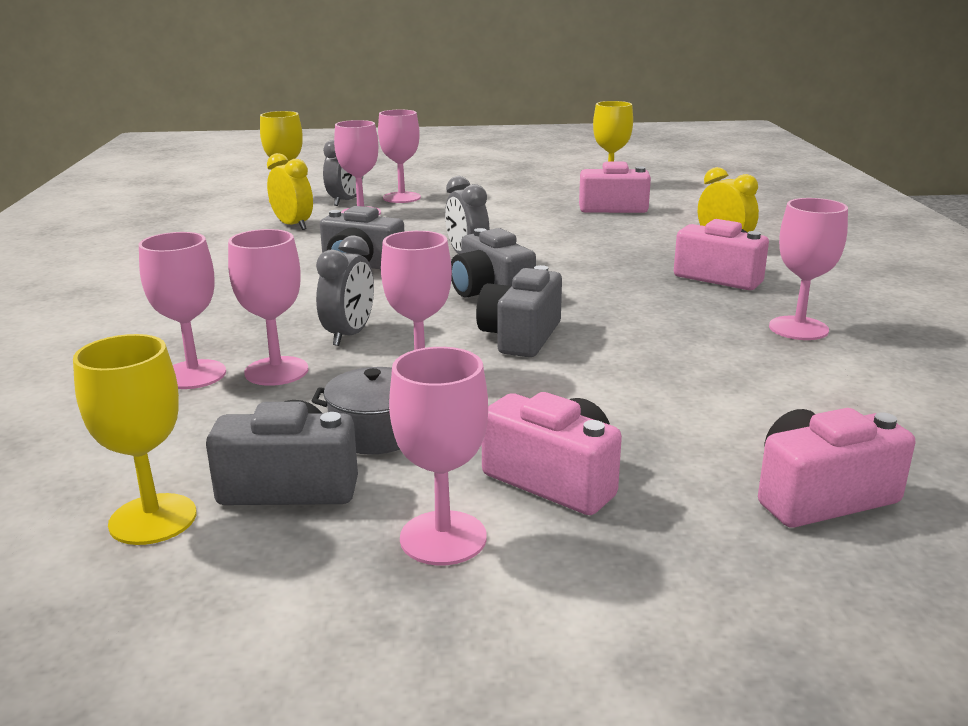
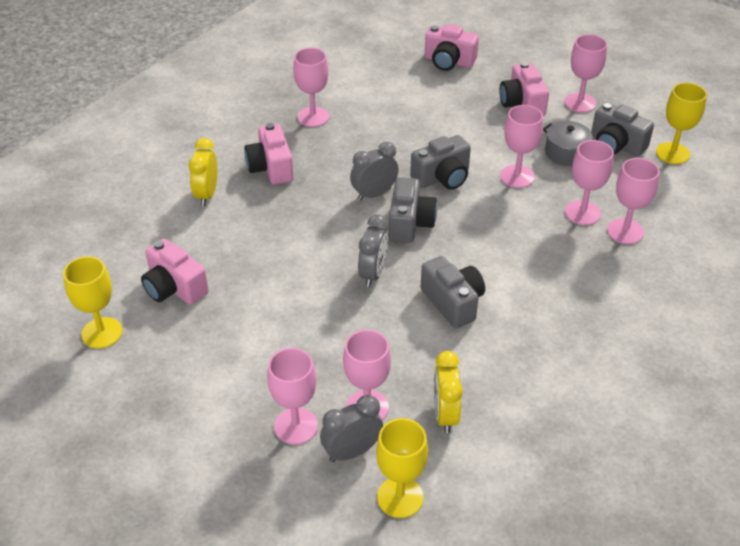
camera: 140 degrees left, 20 degrees up
(349, 335) = (525, 224): grey clock -> grey clock (374, 194)

